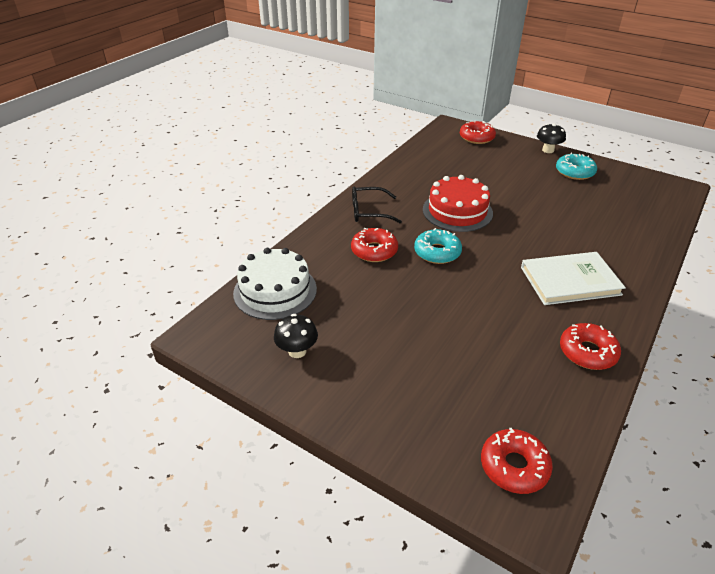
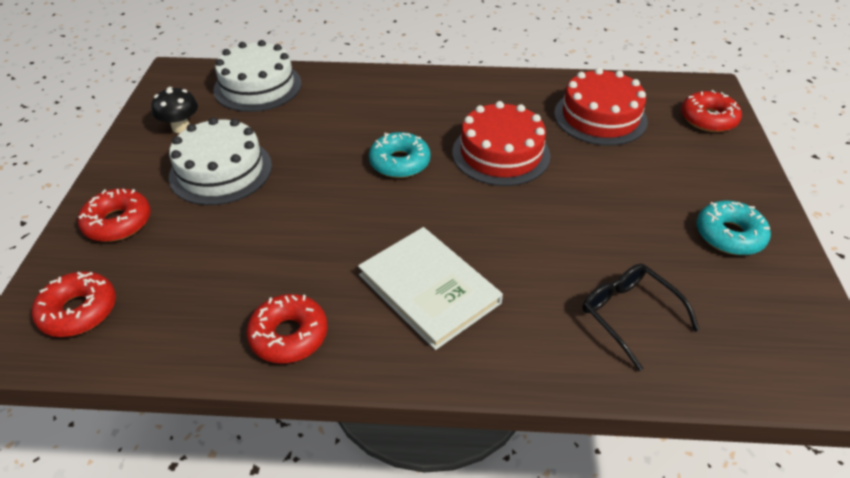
camera: 60 degrees right, 5 degrees up
(369, 211) = (437, 93): black glasses -> black glasses (629, 315)
(374, 251) = (366, 120): red donut -> red donut (118, 222)
(381, 341) = (221, 171): none -> white cake
(448, 166) = (600, 117): none -> red cake
(548, 150) = (762, 193): black mushroom -> none

